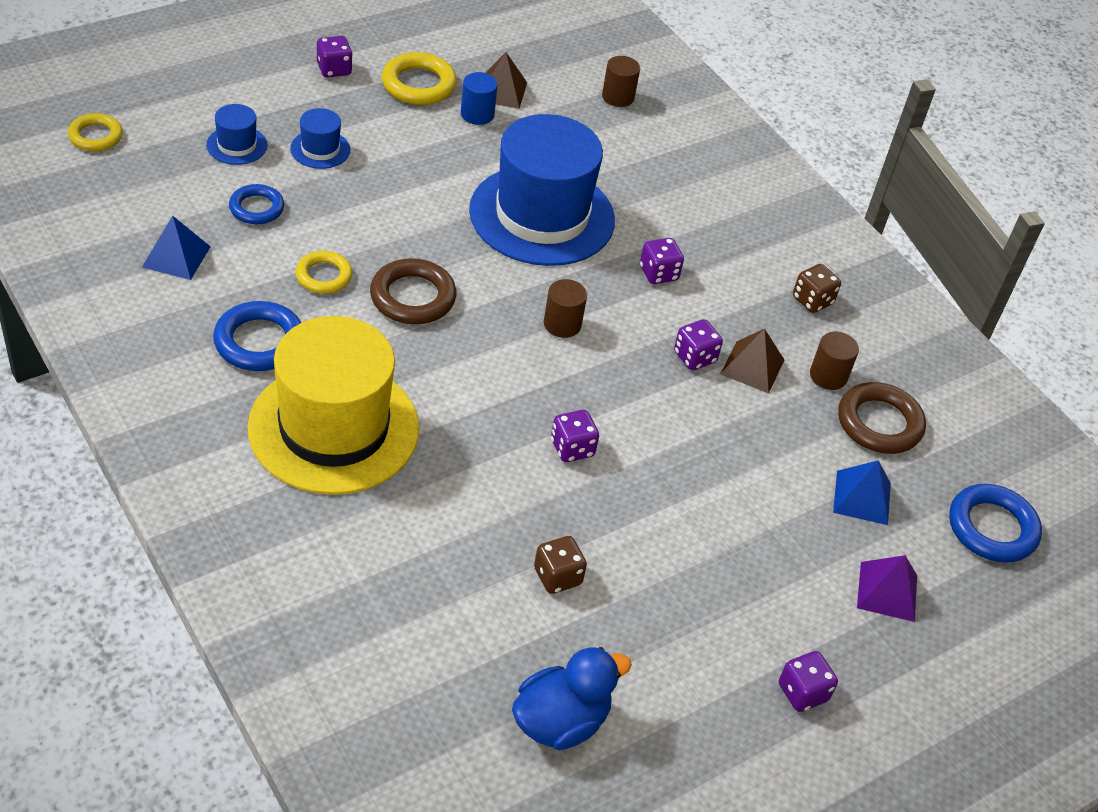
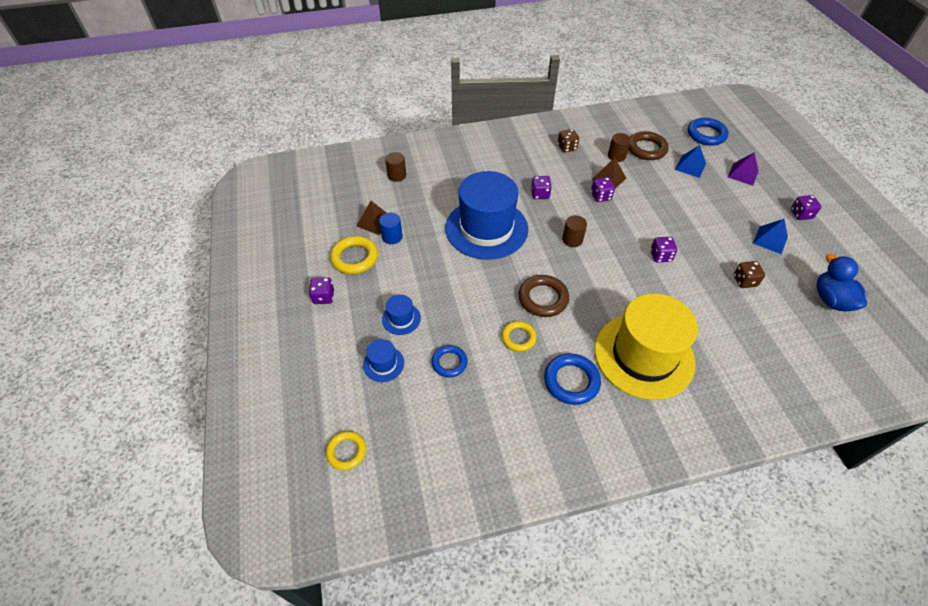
camera: 65 degrees left, 5 degrees up
(176, 256) = (486, 416): blue pyramid -> blue pyramid (770, 240)

